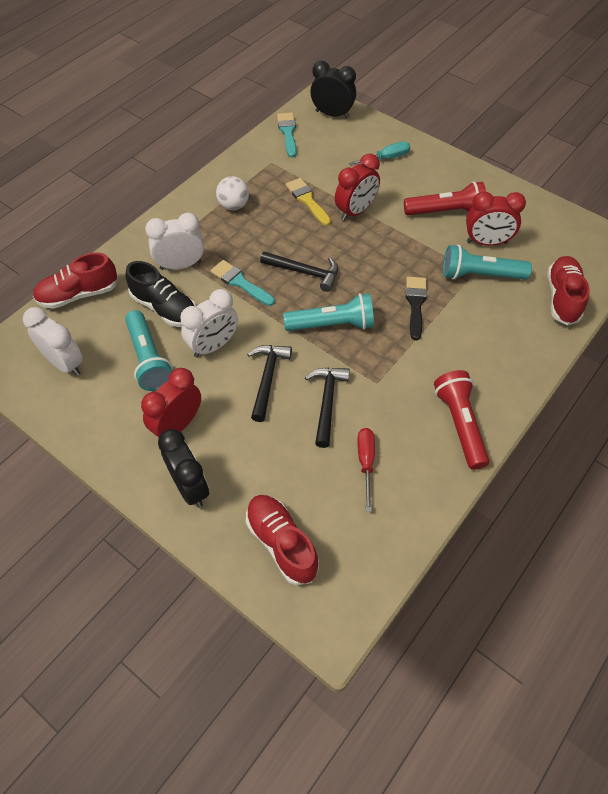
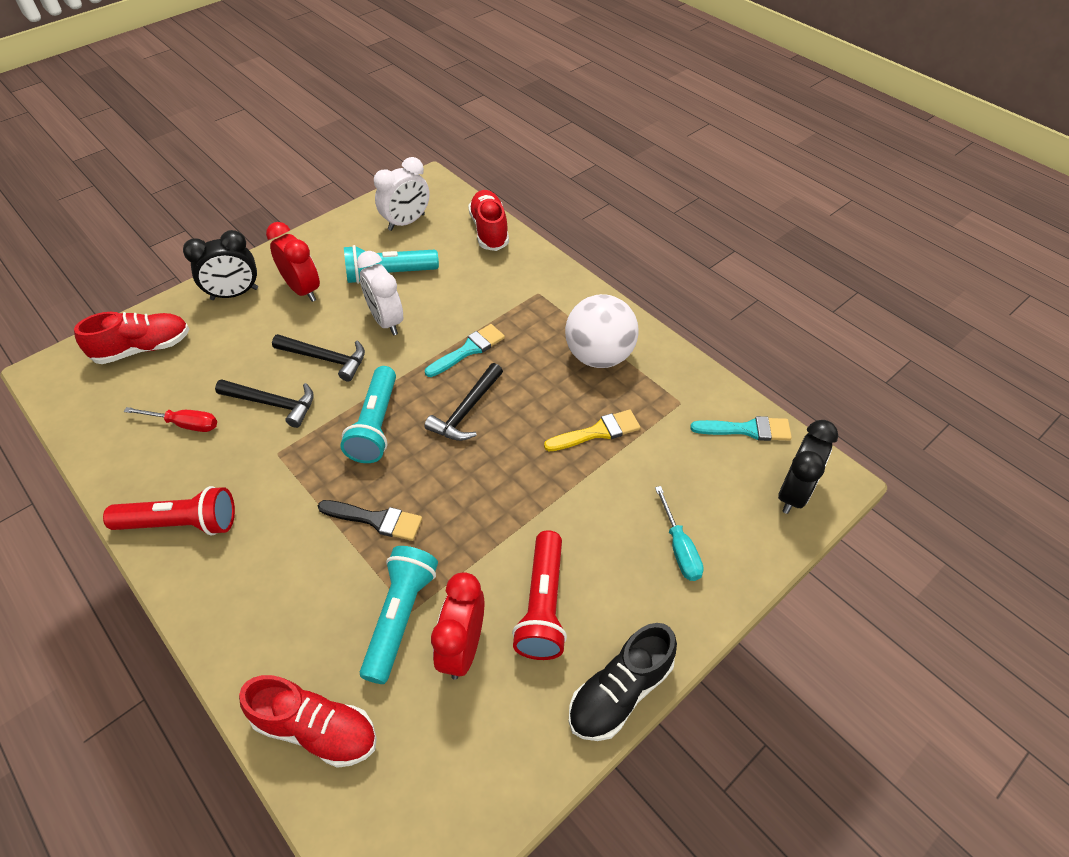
camera: 100 degrees right, 5 degrees down
(165, 308) = (450, 288): black shoe -> black shoe (620, 692)
(180, 265) = (509, 303): white clock -> none
(233, 205) = (599, 356): white ball -> white ball, size x1.70
(355, 211) = (565, 484): red clock -> none

